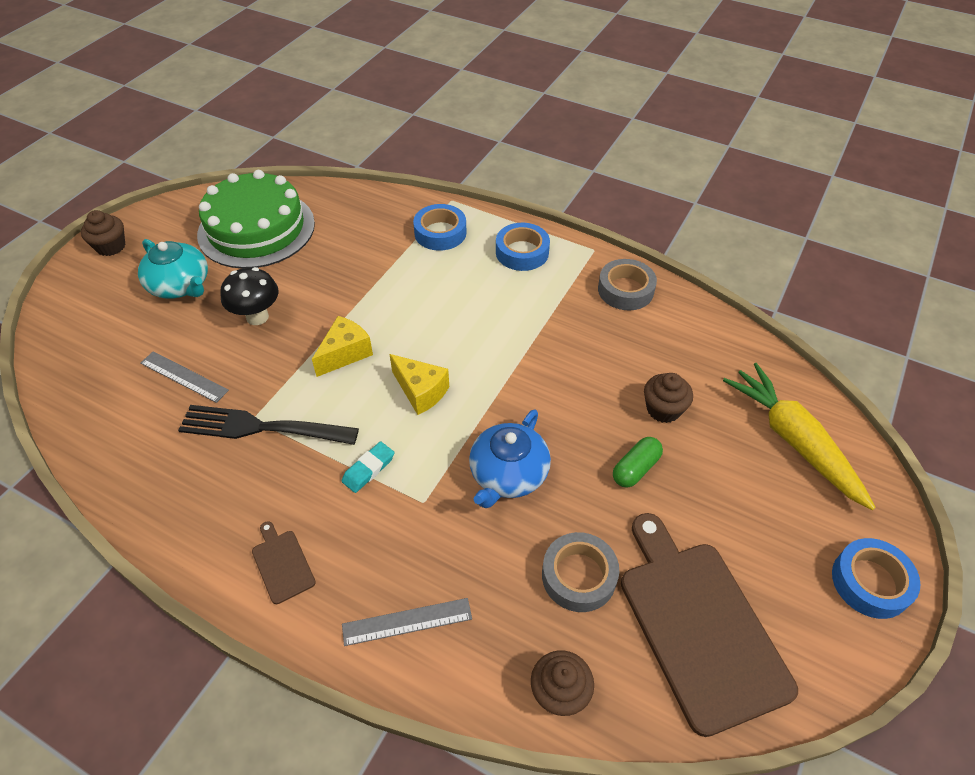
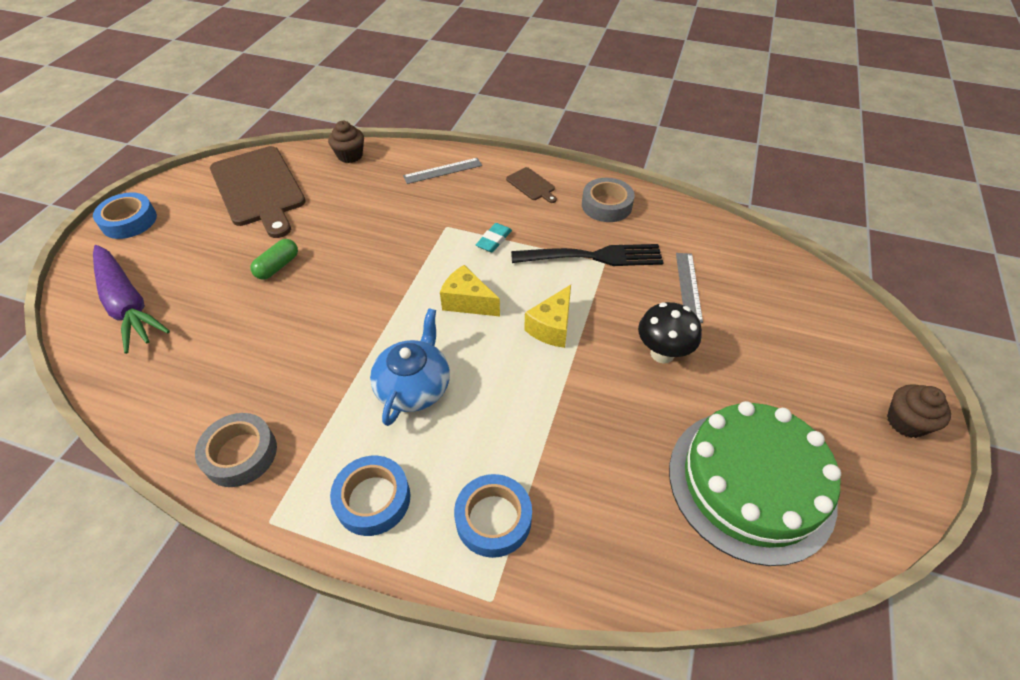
camera: 170 degrees right, 0 degrees up
(180, 286) = (773, 379): turquoise teapot -> none
(184, 376) = (688, 286): grey ruler -> grey ruler turned 75 degrees clockwise
(508, 474) = (383, 250): blue teapot -> blue teapot (414, 386)
(579, 576) = (333, 201): grey tape -> grey tape (606, 205)
(663, 409) = (239, 316): brown cupcake -> none
(793, 440) = (128, 305): yellow carrot -> purple carrot

